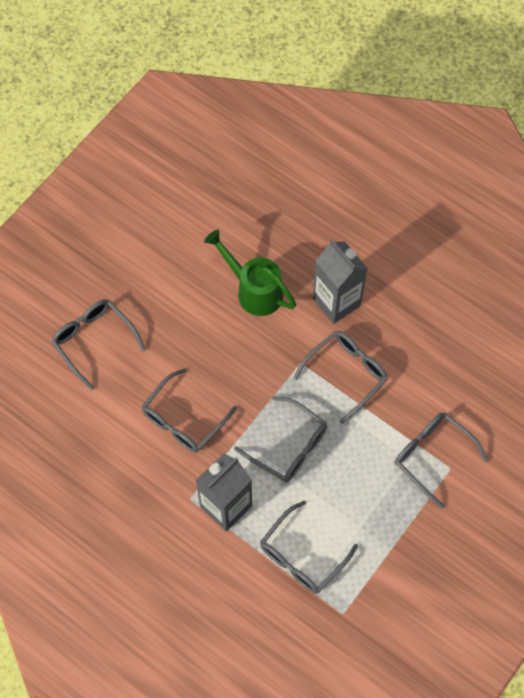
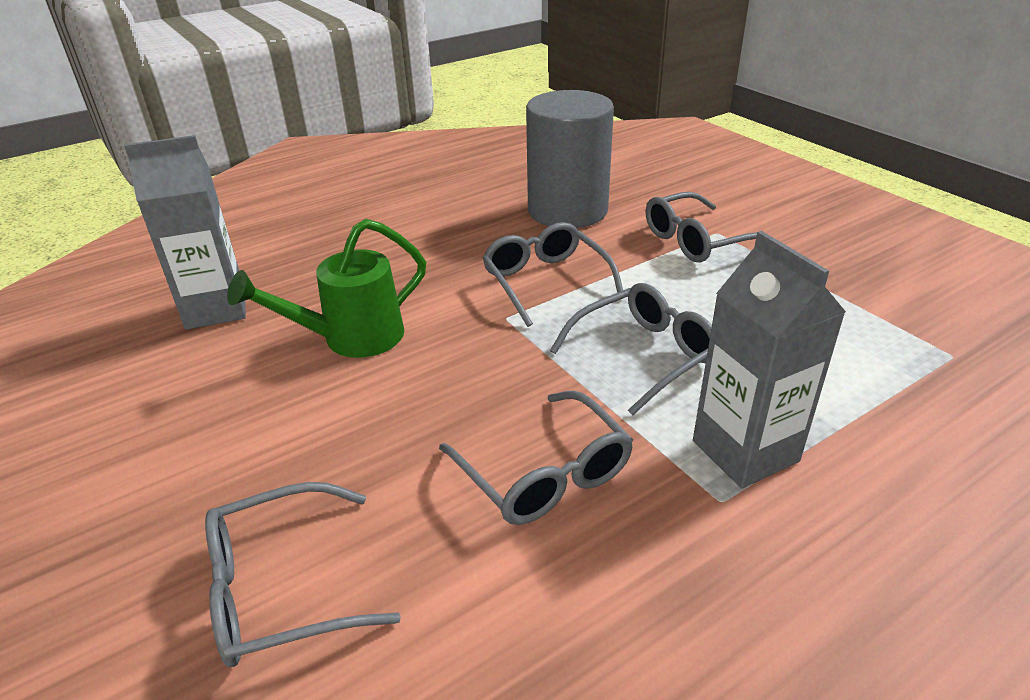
camera: 70 degrees left, 30 degrees down
(302, 556) = (850, 378): grey glasses -> none
(336, 302) = (430, 270): grey carton -> grey carton (216, 309)
(447, 361) = (567, 211): none -> grey cylinder

